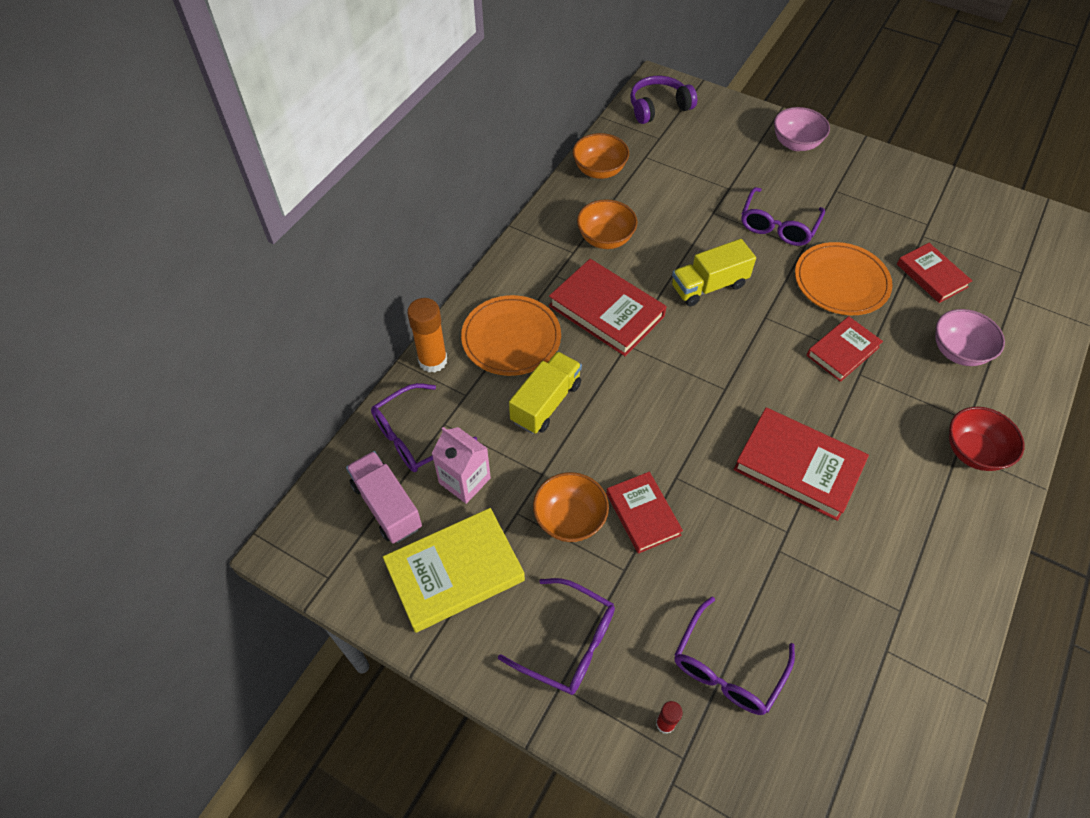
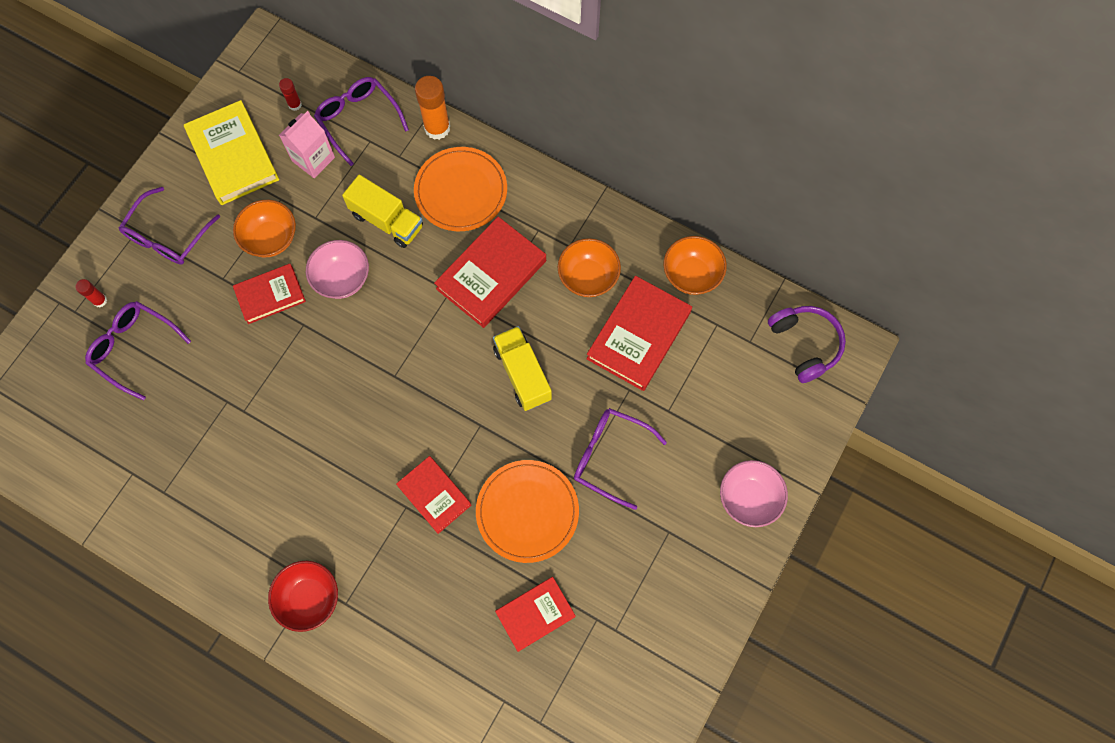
camera: 90 degrees right, 15 degrees up
(387, 506) = (295, 105): pink truck -> red glue stick
(798, 467) = (306, 430): red book -> red book (638, 335)
(958, 351) = (429, 616): pink bowl -> pink bowl (342, 279)

